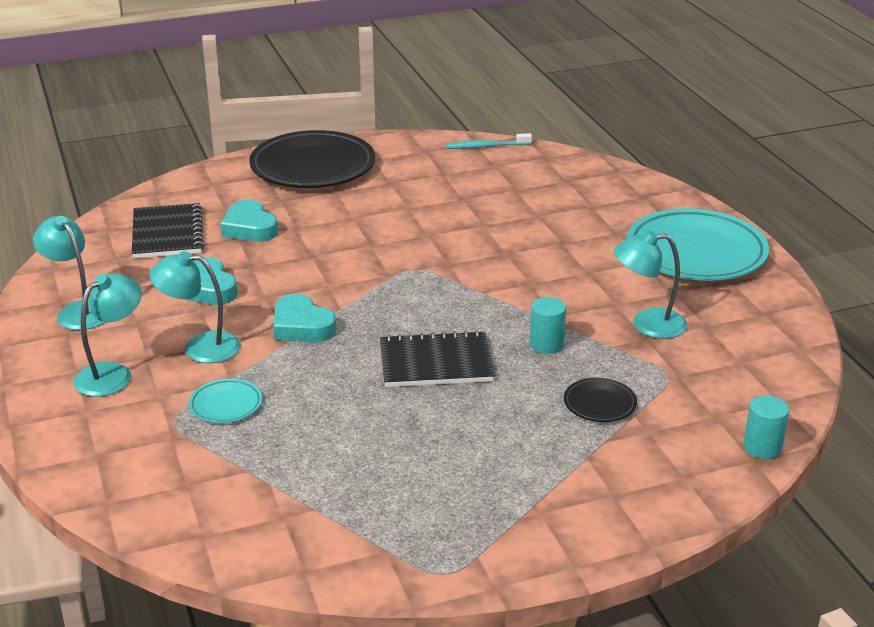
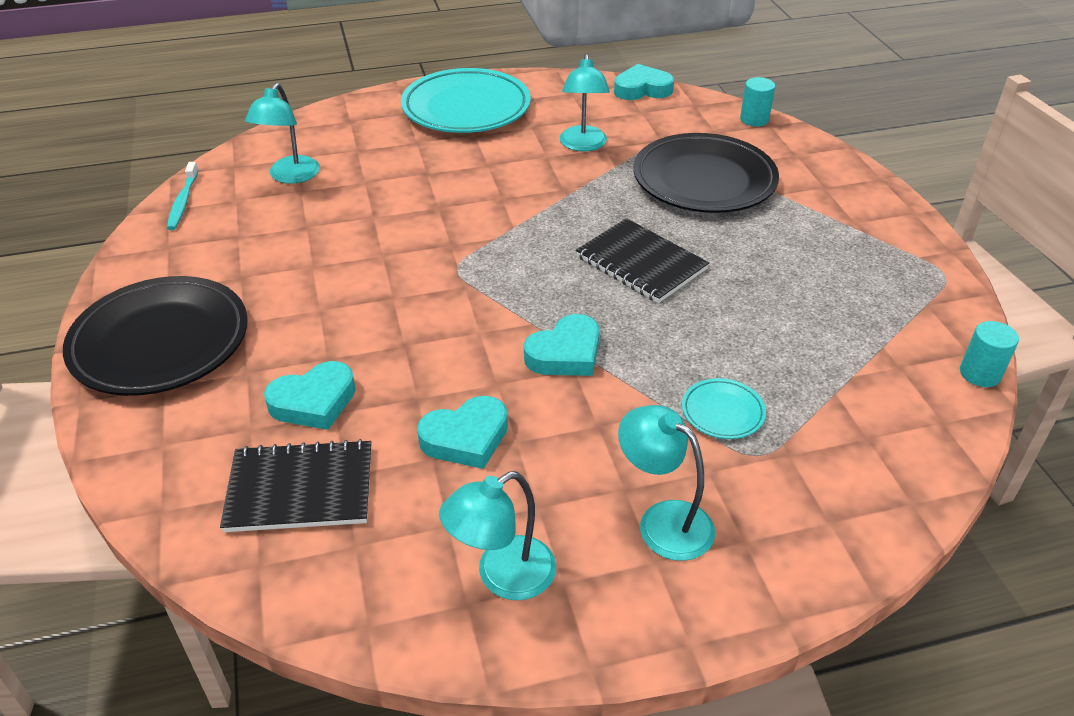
camera: 85 degrees left, 10 degrees up
(200, 347) = (604, 439): turquoise lamp -> turquoise lamp (290, 176)
(436, 363) = (641, 263): black notebook -> black notebook turned 45 degrees counterclockwise
(546, 344) = (611, 198): turquoise cylinder -> turquoise cylinder (980, 374)
(599, 404) = (704, 180): black plate -> black plate, size x2.28
(799, 362) = (642, 89): none -> turquoise heart

